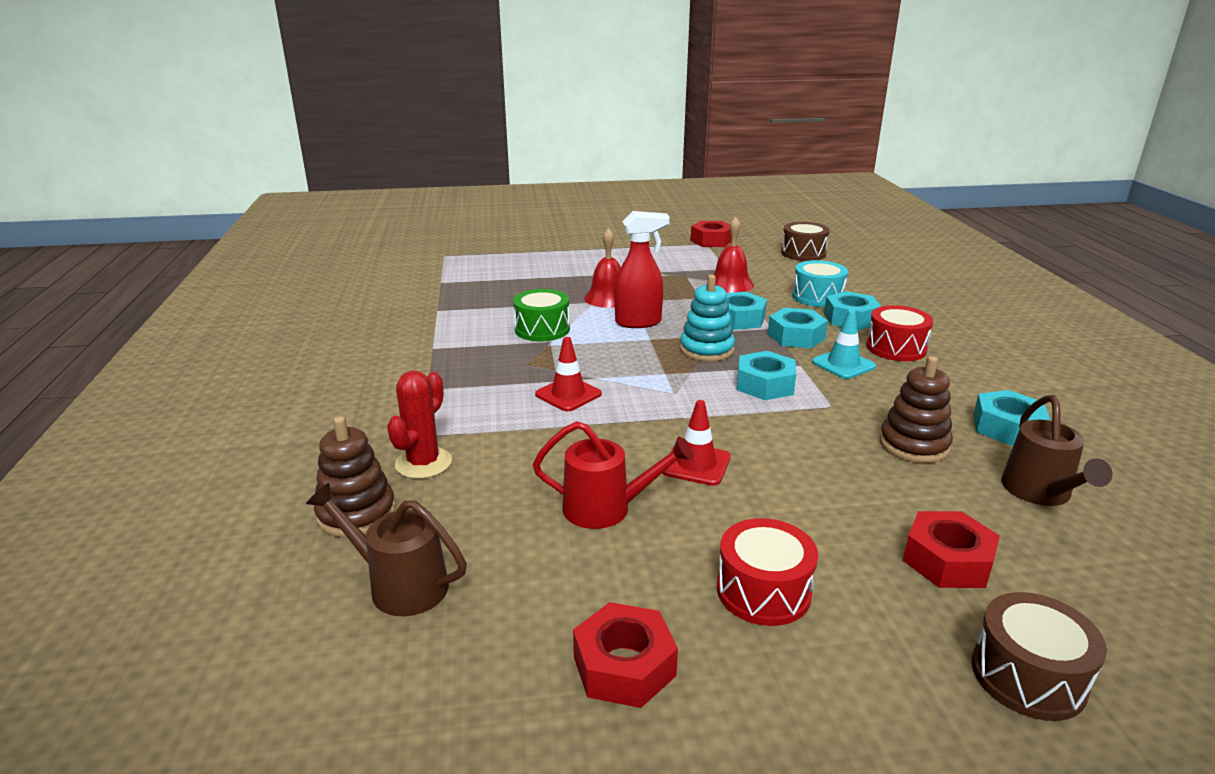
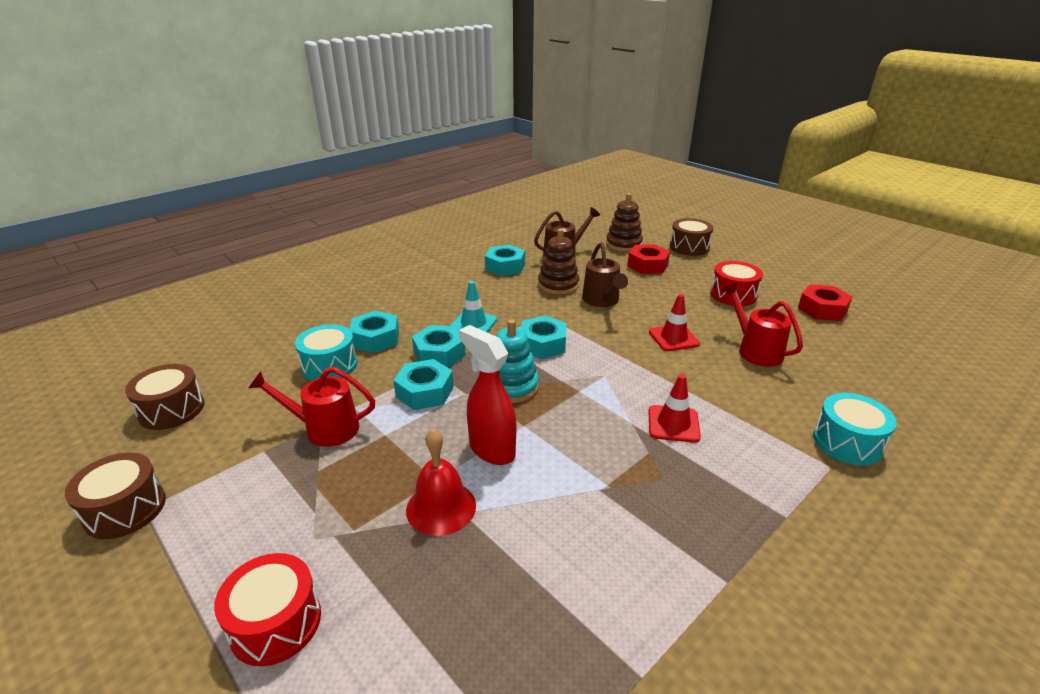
camera: 125 degrees left, 5 degrees up
(356, 513) = (922, 436): brown stacking toy -> brown stacking toy (623, 244)
(398, 585) = (910, 384): brown watering can -> brown watering can (602, 301)
(423, 463) = (847, 442): red cactus -> turquoise drum
(542, 329) = (580, 514): green drum -> none
(711, 241) = (125, 509): red nut -> brown drum
(730, 284) = (324, 428): red bell -> red watering can
(896, 348) = (422, 311): red drum -> red drum (275, 623)

